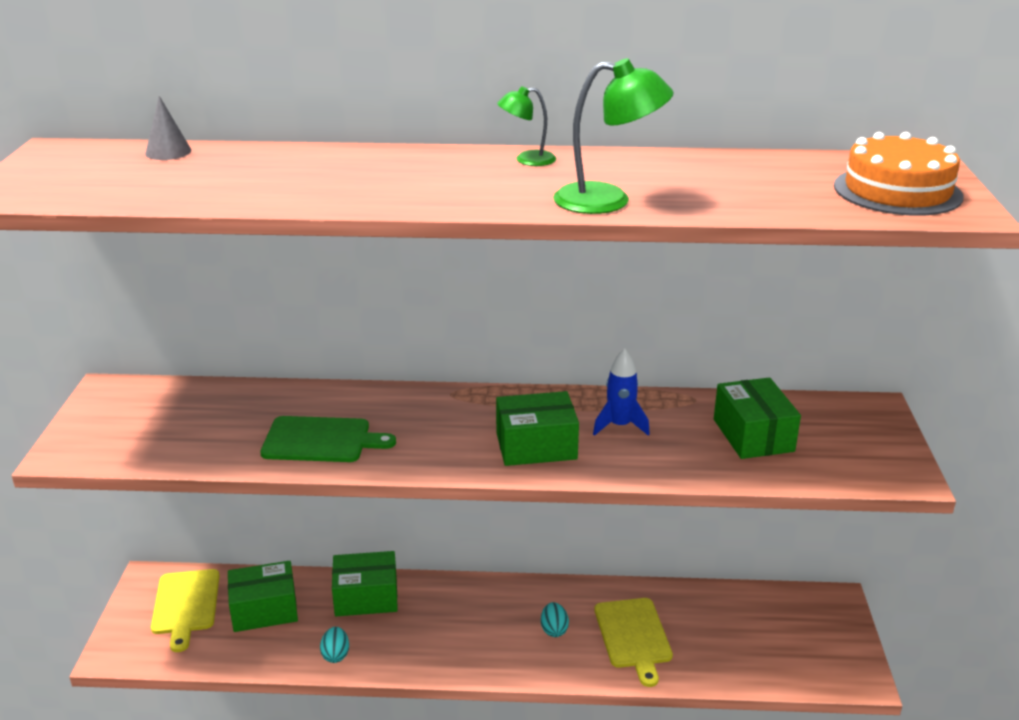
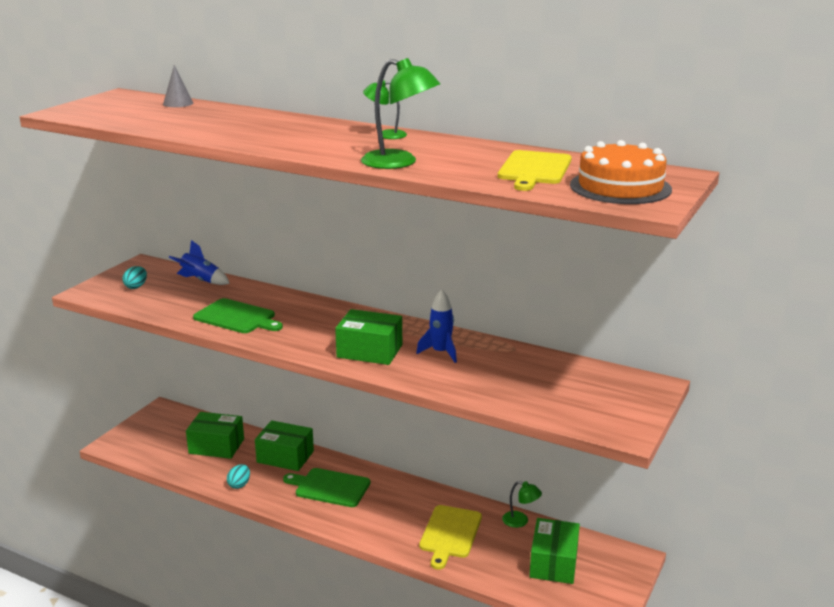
camera: 25 degrees right, 5 degrees down
(186, 605) = (172, 430): yellow cutting board -> yellow cutting board (534, 169)
(217, 396) = (201, 280): none -> blue rocket
(452, 621) = (329, 487): none -> green cutting board
(554, 630) = (395, 513): turquoise egg -> turquoise egg (136, 287)
(695, 594) = (520, 521): none -> green lamp
(753, 435) = (533, 380): green box -> green box (553, 563)

